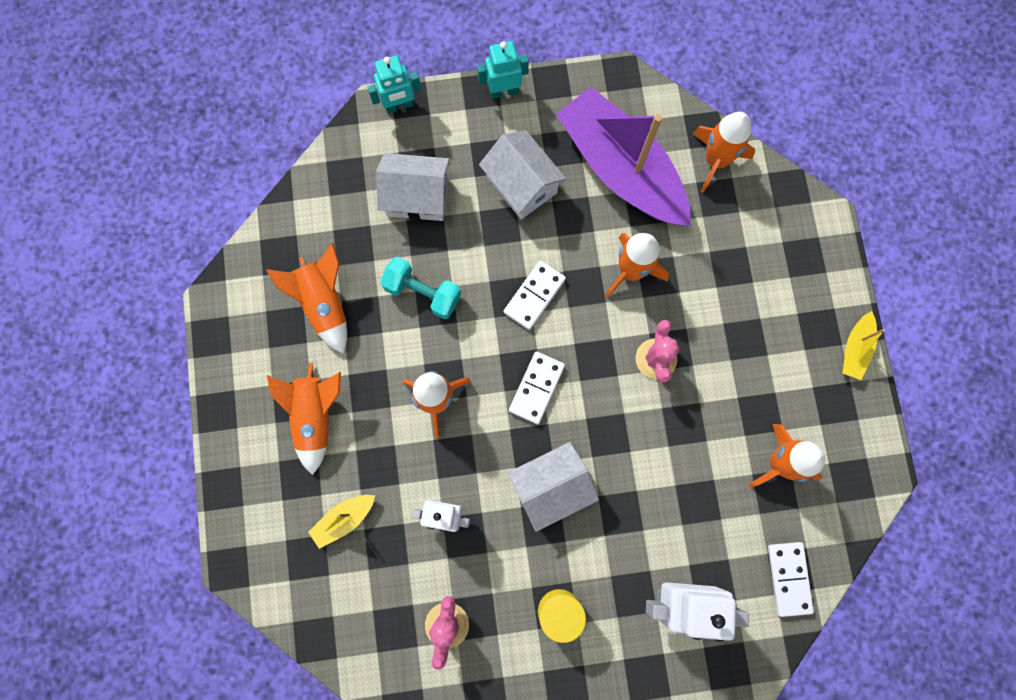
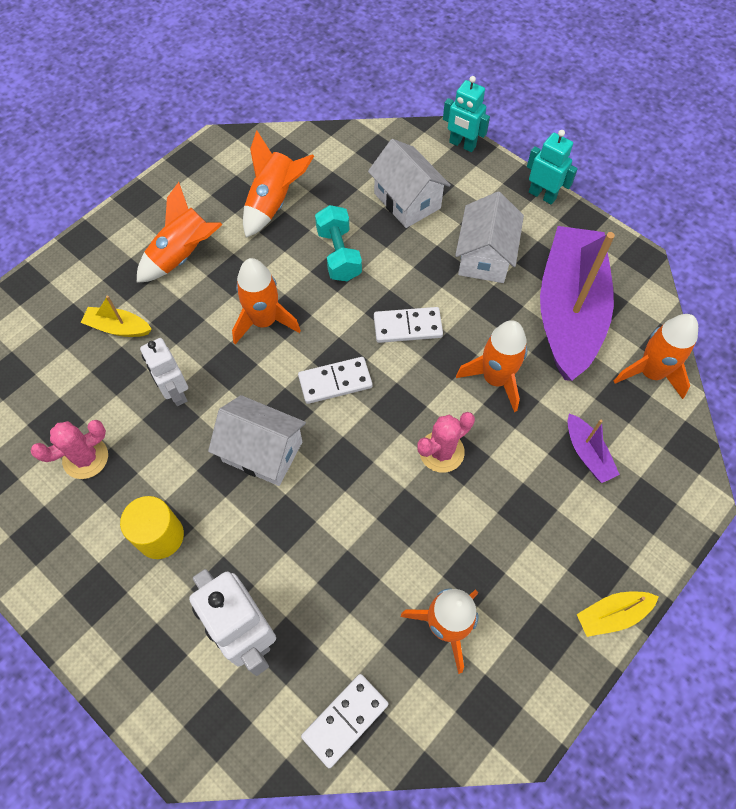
camera: 50 degrees right, 15 degrees down
(738, 261) = (587, 453): none -> purple boat

